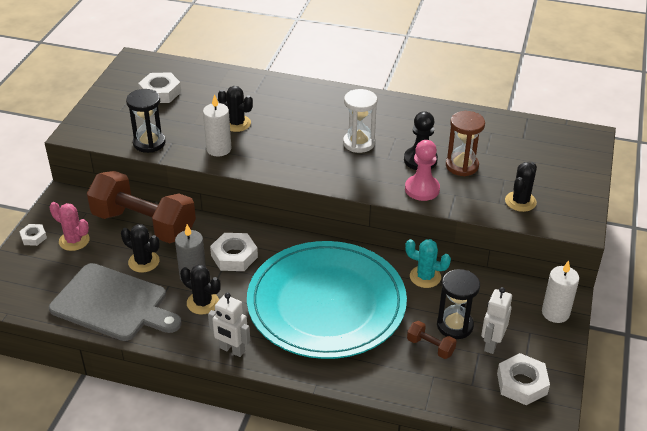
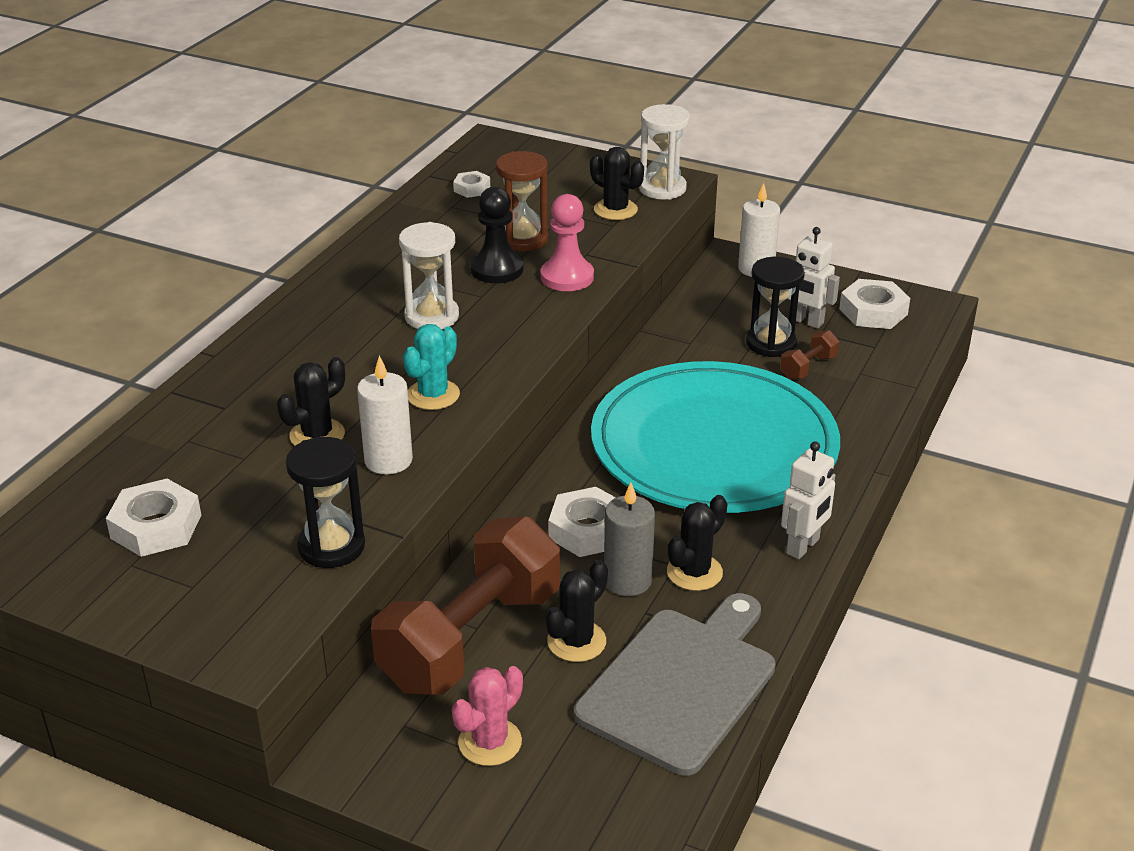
camera: 80 degrees left, 5 degrees down
(33, 237) = (461, 809): white nut -> white nut (472, 189)
(425, 277) = (673, 353): turquoise cactus -> turquoise cactus (433, 395)
(563, 221) = (662, 188): none -> white hourglass

